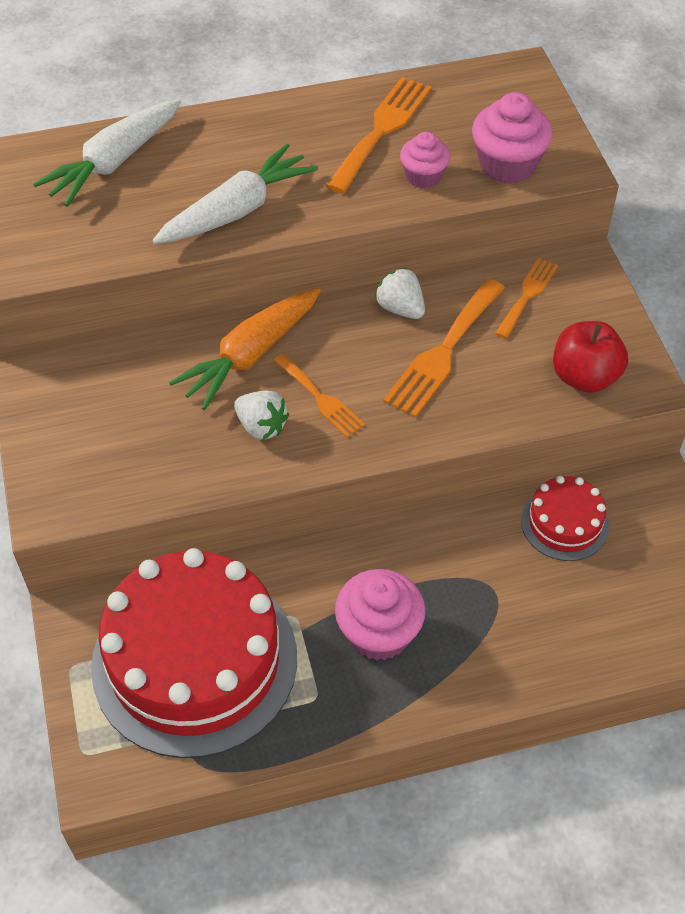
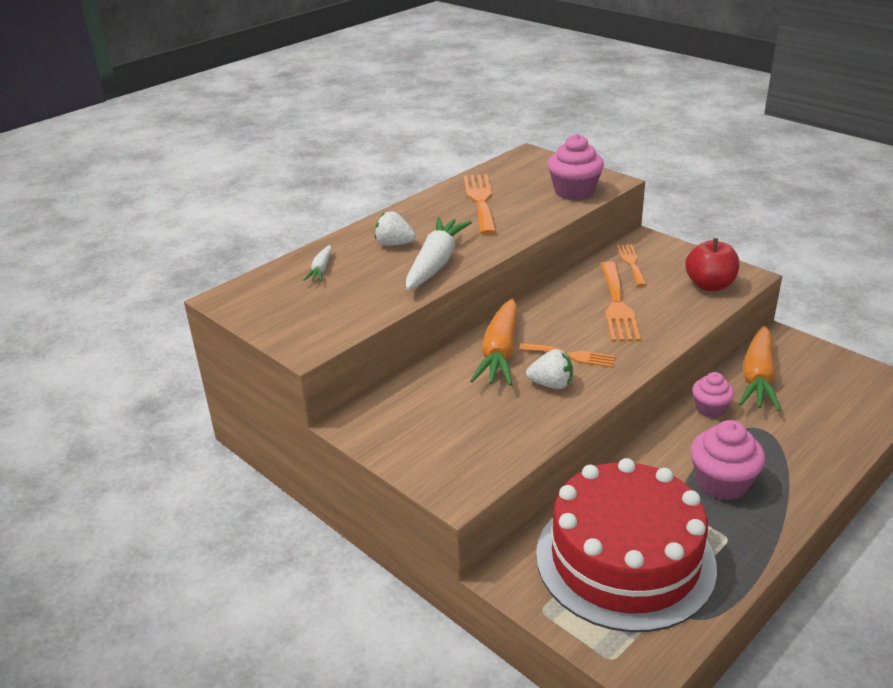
camera: 30 degrees left, 20 degrees down
(113, 163) = (321, 270): white carrot -> white carrot, size x0.49
(400, 308) = (566, 295): white strawberry -> white strawberry (394, 244)
(423, 176) = (532, 211): pink cupcake -> pink cupcake (710, 408)
(564, 523) = (757, 378): red cake -> orange carrot

